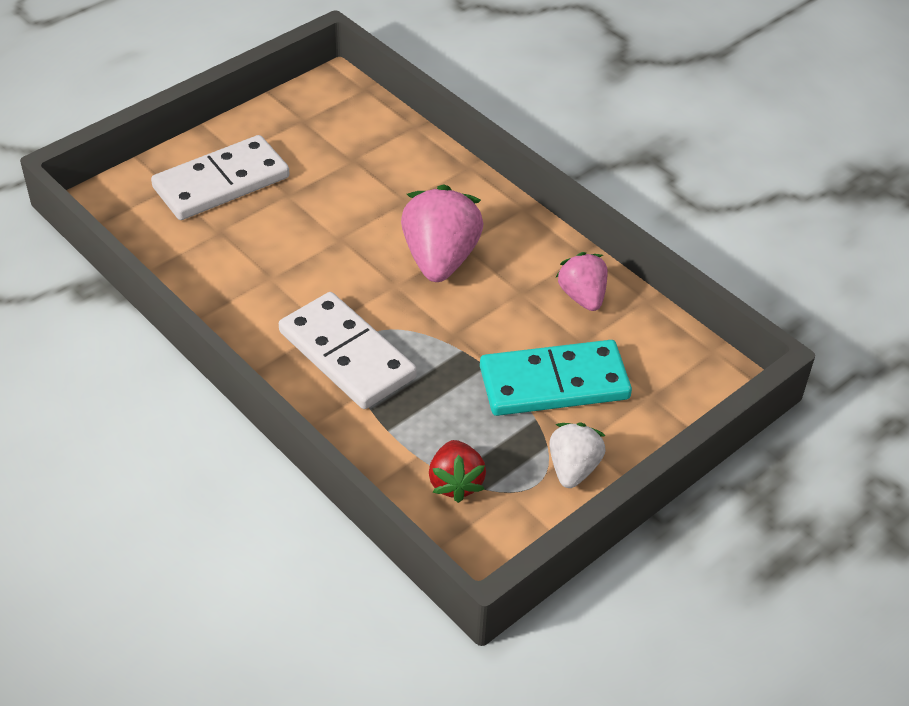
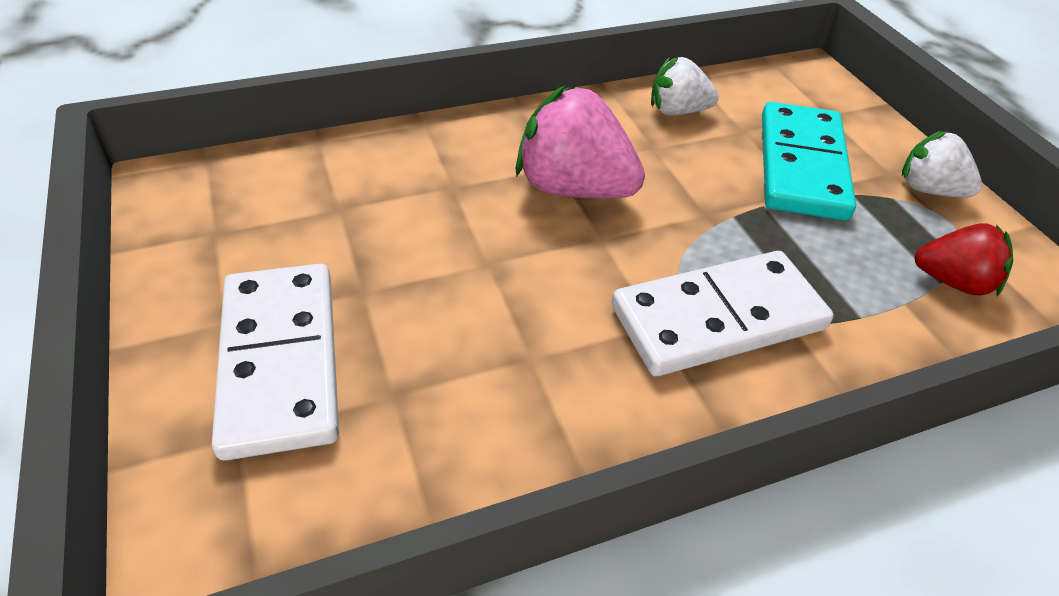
camera: 70 degrees left, 0 degrees up
(582, 296) = (677, 111): pink strawberry -> white strawberry

